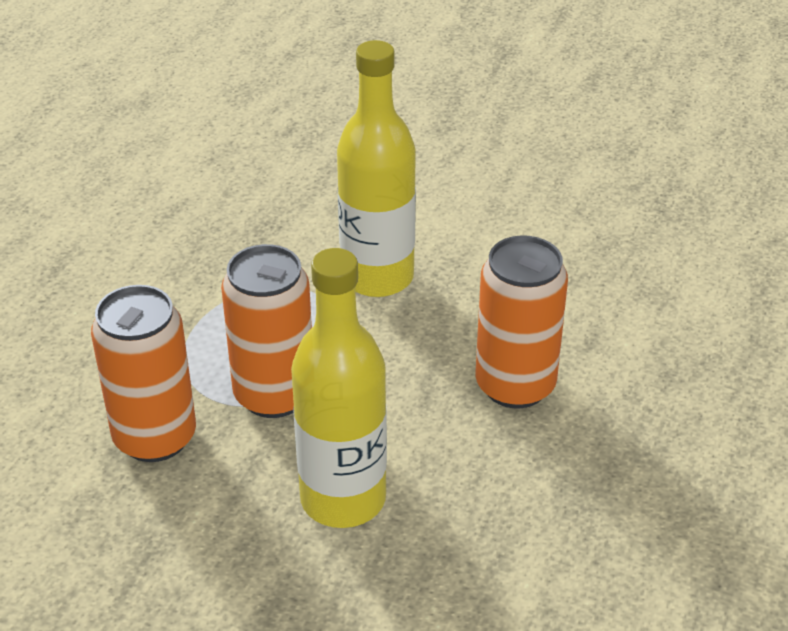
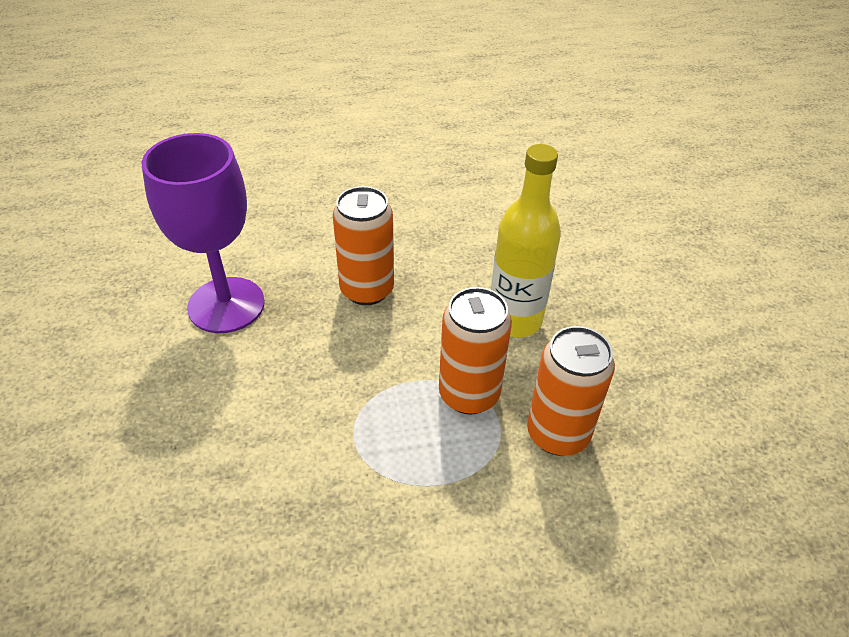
camera: 125 degrees left, 5 degrees up
(377, 277) = (311, 402): yellow bottle -> none
(580, 264) = (226, 305): none -> purple goblet

